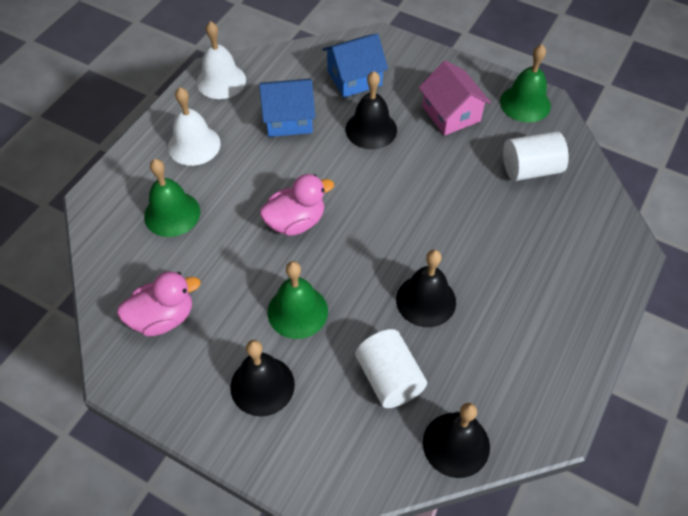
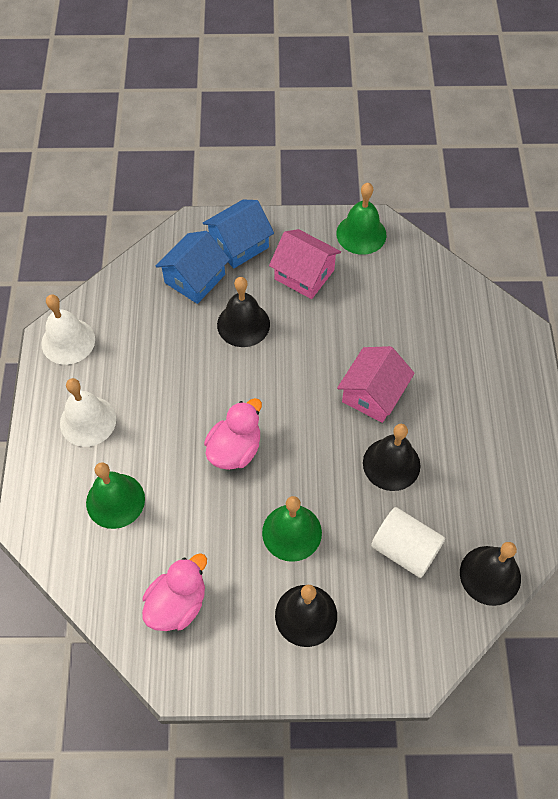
camera: 30 degrees left, 5 degrees up
(288, 119) = (160, 350): blue house -> blue house (239, 244)
(448, 235) = (373, 394): none -> pink house
(530, 169) = (403, 297): white cylinder -> none

